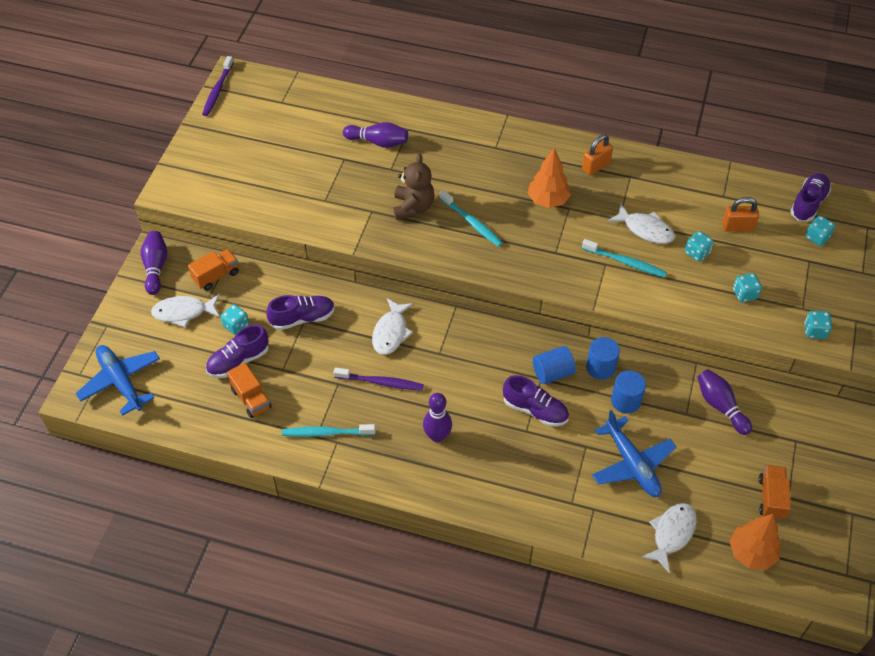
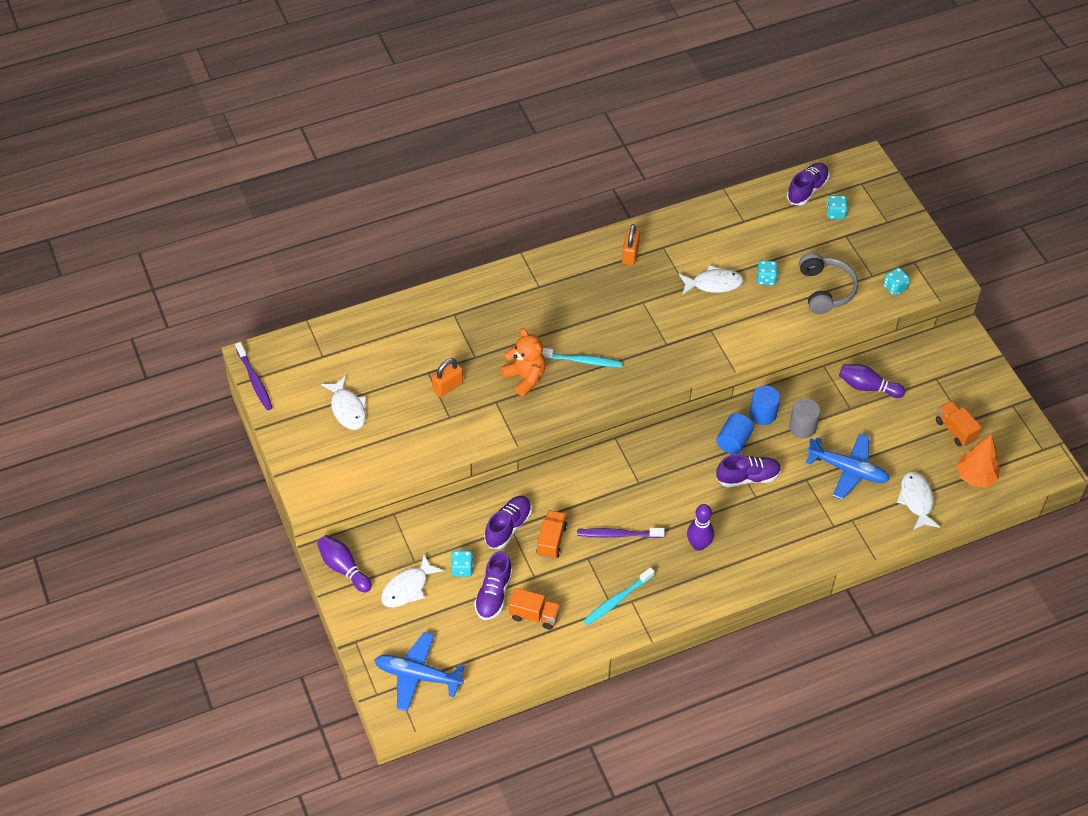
camera: 40 degrees left, 0 degrees up
(216, 276) = (402, 541): orange truck -> orange truck (551, 540)
(378, 142) = (441, 340): purple bowling pin -> none
(380, 382) = (618, 534): purple toothbrush -> purple toothbrush turned 150 degrees counterclockwise
(391, 332) = (587, 491): white fish -> white fish (347, 409)
(413, 207) = (525, 377): brown teddy bear -> orange teddy bear
(548, 200) = (621, 305): orange tree -> none
(625, 262) = (723, 319): turquoise toothbrush -> none
(626, 401) = (802, 427): blue cylinder -> grey cylinder
(737, 227) = (775, 240): orange padlock -> orange padlock (448, 386)
(744, 294) = (825, 290): turquoise dice -> grey headphones
(808, 204) = (807, 190): purple shoe -> purple shoe turned 45 degrees clockwise

